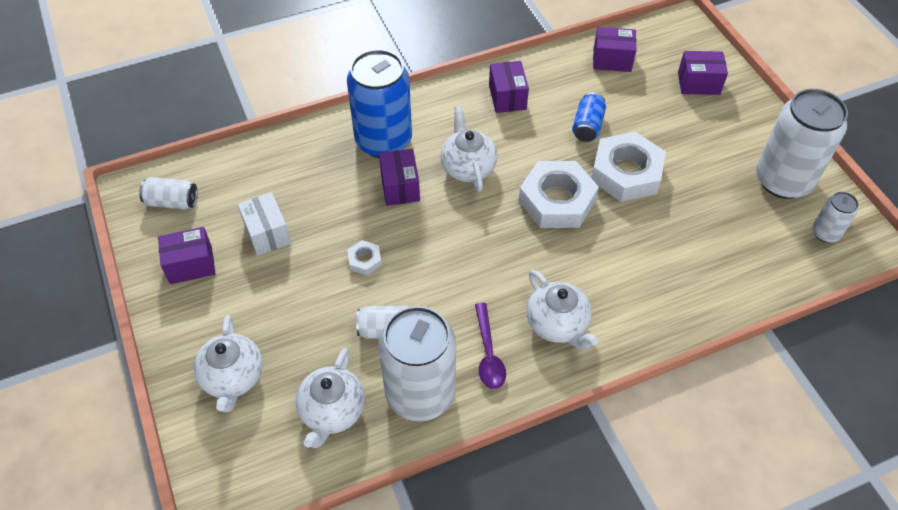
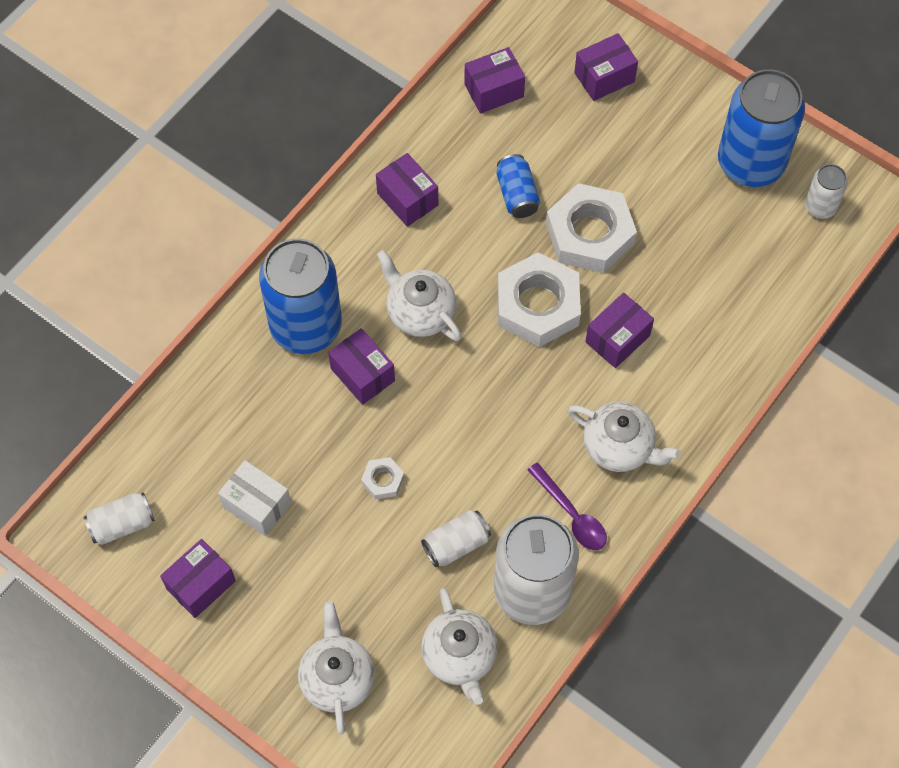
camera: 30 degrees left, 10 degrees up
(233, 378) = (337, 678): white teapot -> white teapot turned 150 degrees counterclockwise
(604, 249) = (617, 339): none -> purple box
(783, 180) = (751, 163): white can -> blue can

